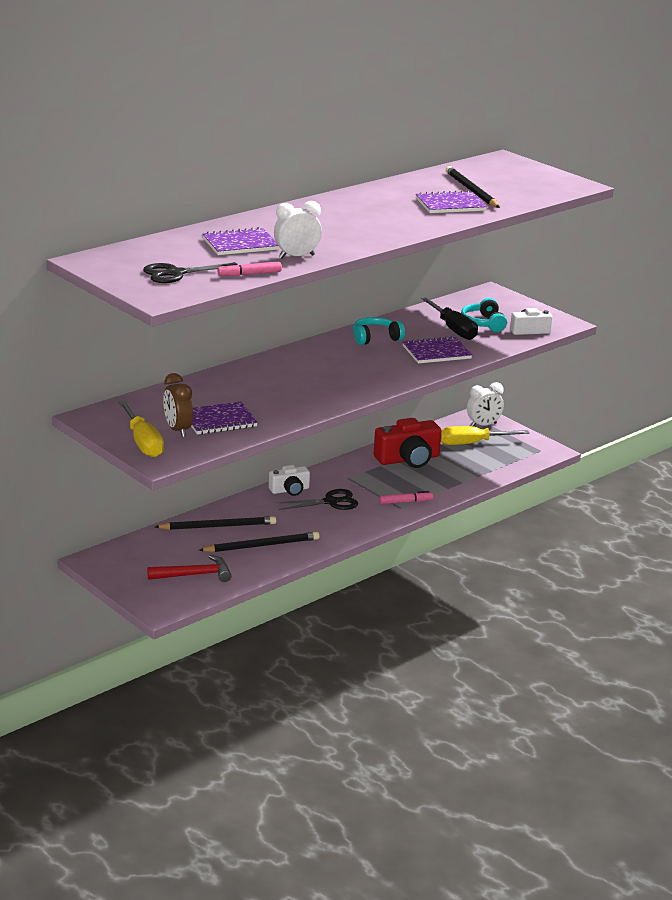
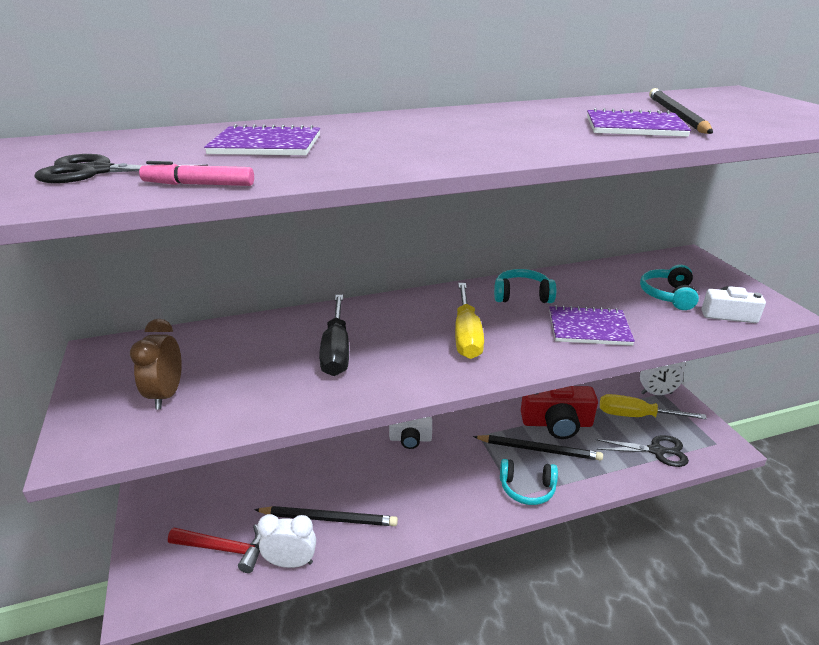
camera: 25 degrees right, 5 degrees up
(143, 442) = (103, 407): yellow screwdriver -> yellow screwdriver (466, 335)
(217, 526) = (304, 474): black pencil -> black pencil (538, 449)
(219, 420) = (232, 388): purple notebook -> none
(296, 256) = (317, 167): white clock -> white clock (291, 562)
(331, 502) = (443, 467): black scissors -> black scissors (657, 451)
(405, 502) = (527, 488): pink marker -> turquoise headphones
(453, 329) = (625, 297): black screwdriver -> black screwdriver (336, 350)

